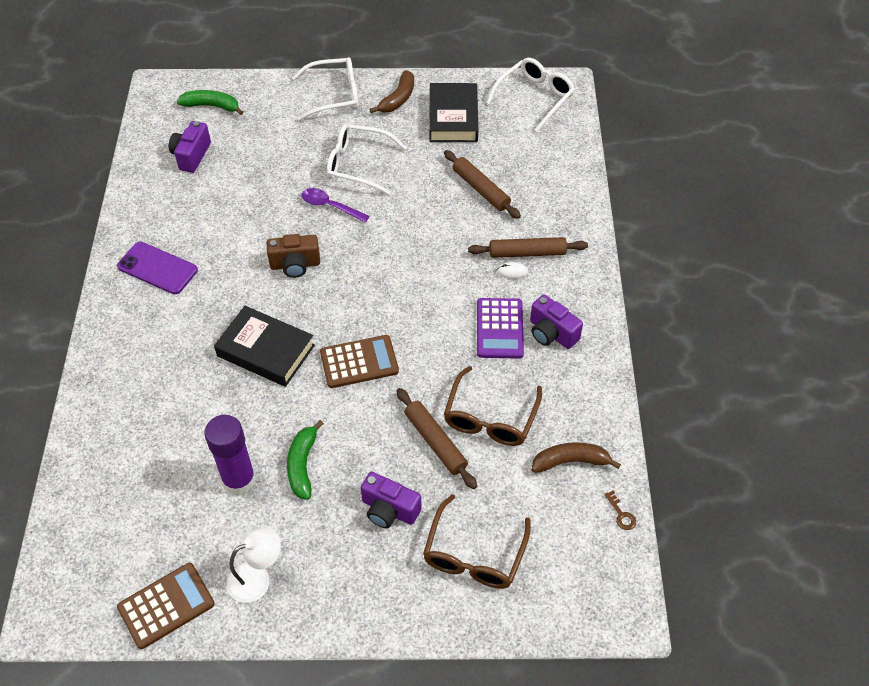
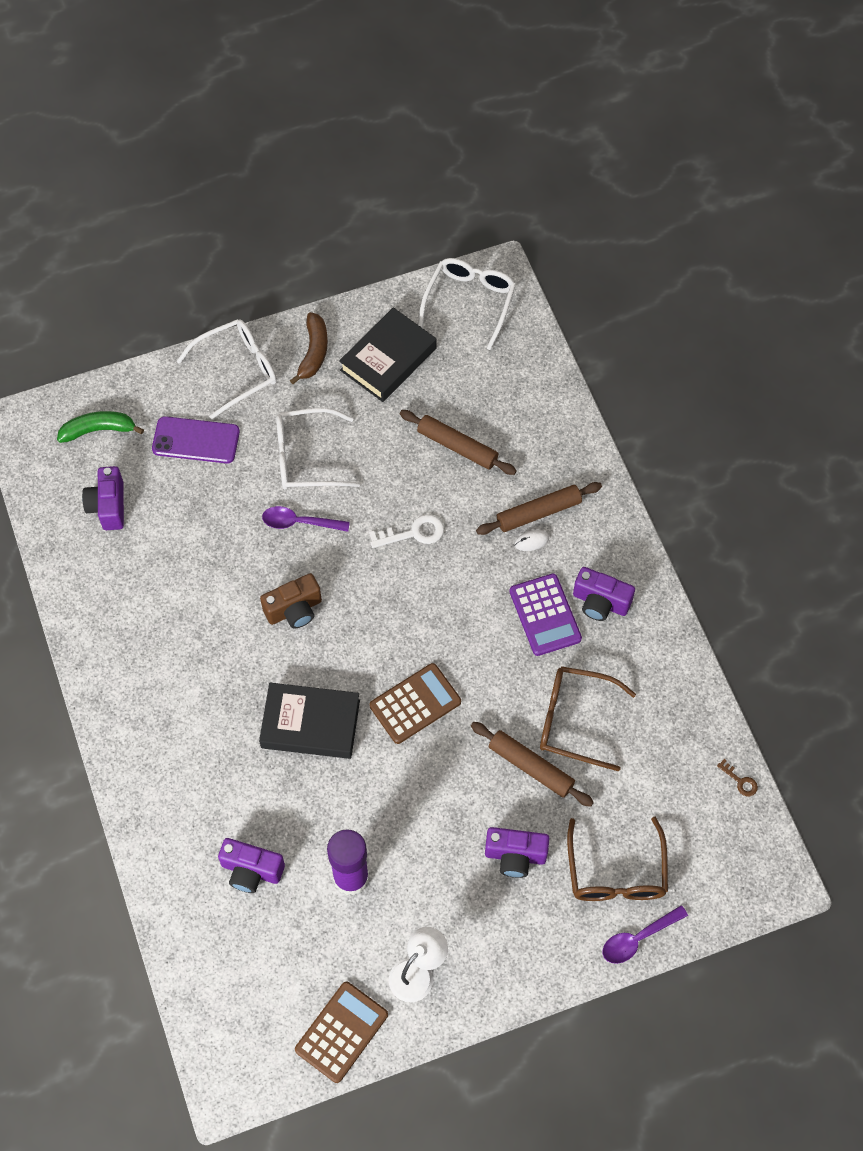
camera: 20 degrees left, 10 degrees up
(157, 268) = (143, 665): purple phone -> purple phone (196, 440)
(160, 446) = (251, 870): none -> purple camera
(302, 465) = (408, 839): green banana -> none
(417, 238) = (413, 533): none -> white key
(453, 118) = (388, 359): black book -> black book turned 60 degrees clockwise
(470, 619) = (638, 938): none -> purple spoon
(490, 417) = (575, 720): brown glasses -> brown glasses turned 105 degrees clockwise
(570, 461) = (672, 742): brown banana -> none

